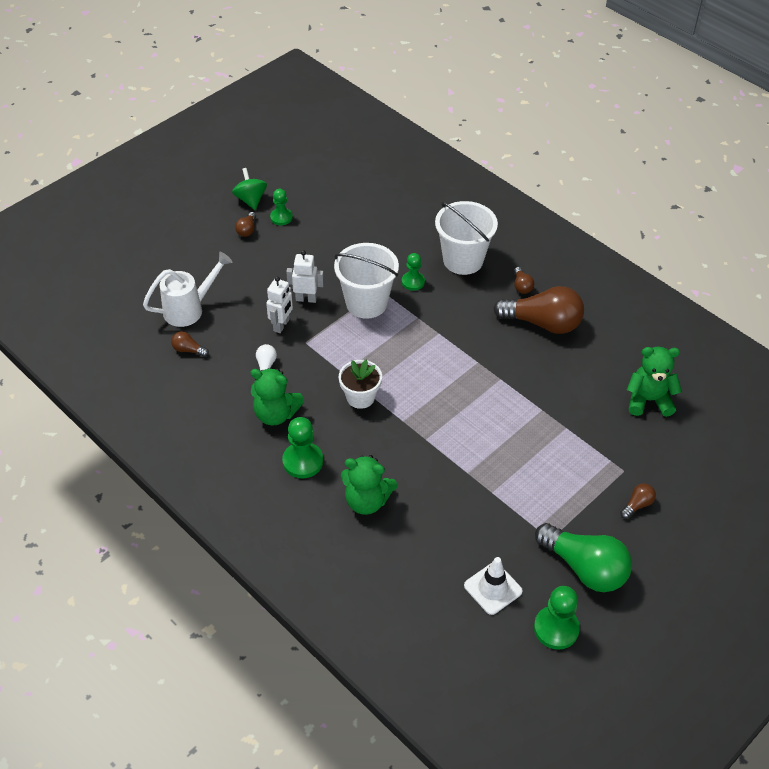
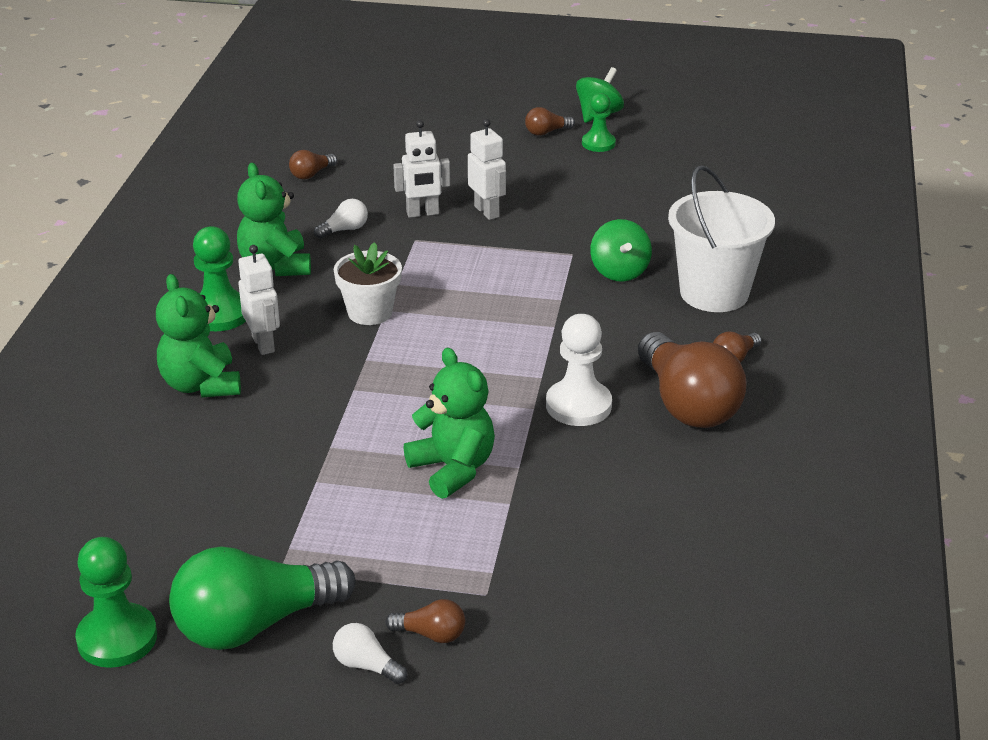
camera: 55 degrees right, 15 degrees down
(188, 350) = (311, 174): brown light bulb -> brown light bulb turned 120 degrees counterclockwise
(190, 309) = (375, 150): white watering can -> none
(351, 456) = (264, 344): none -> white robot
(366, 303) = (536, 254): white bucket -> none
(413, 282) = (619, 271): green pawn -> green spinning top
(493, 588) = (143, 549): white traffic cone -> none
(512, 361) = (578, 405): none -> white pawn
(584, 568) = (255, 624): green light bulb -> green light bulb turned 60 degrees clockwise
(642, 539) = (366, 665): none -> white light bulb
(648, 400) = (661, 566): green teddy bear -> green teddy bear (453, 469)

